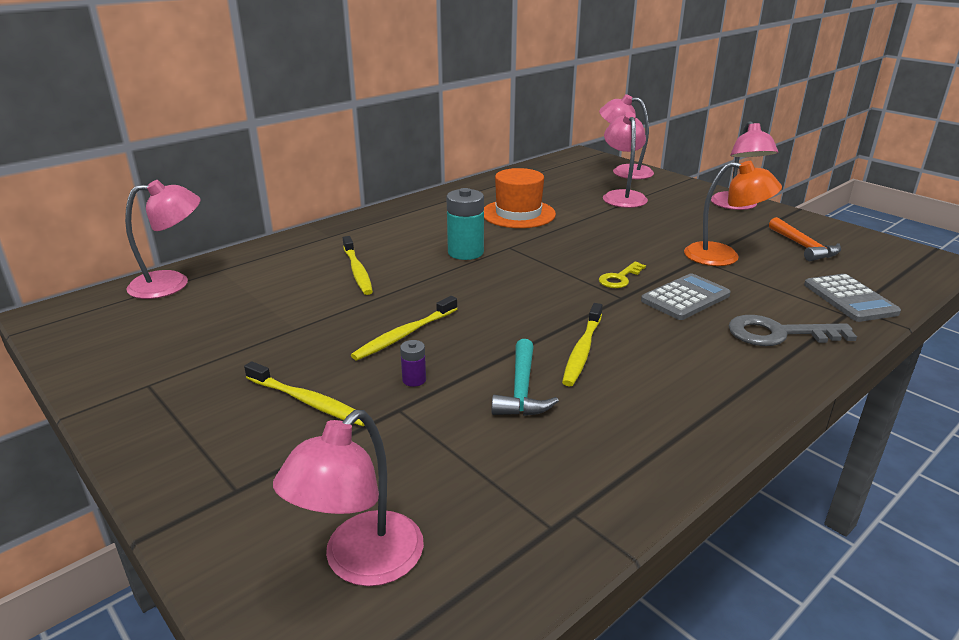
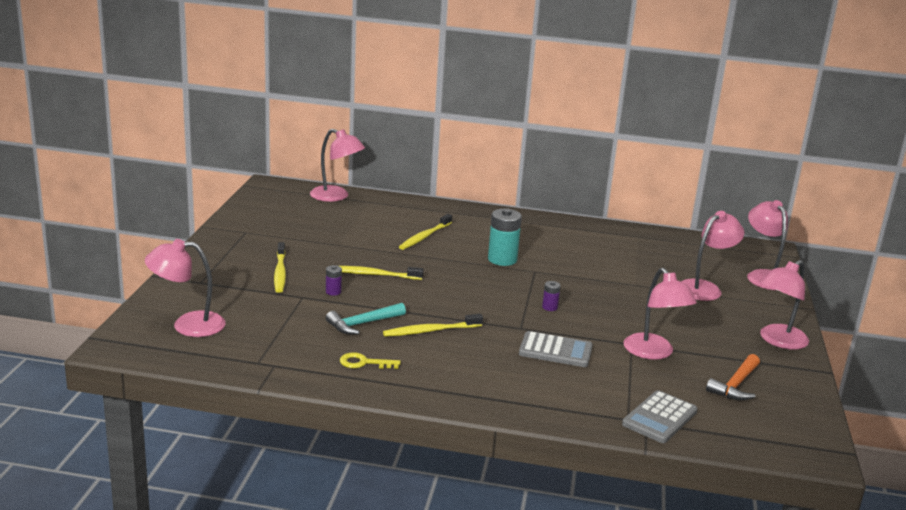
camera: 50 degrees right, 5 degrees down
(518, 214) = (595, 258): orange hat -> none
(593, 268) = (549, 307): none -> purple battery
(620, 278) = (549, 320): yellow key -> yellow key (364, 363)
(723, 256) = (653, 353): orange lamp -> pink lamp
(778, 334) = (552, 395): grey key -> none

